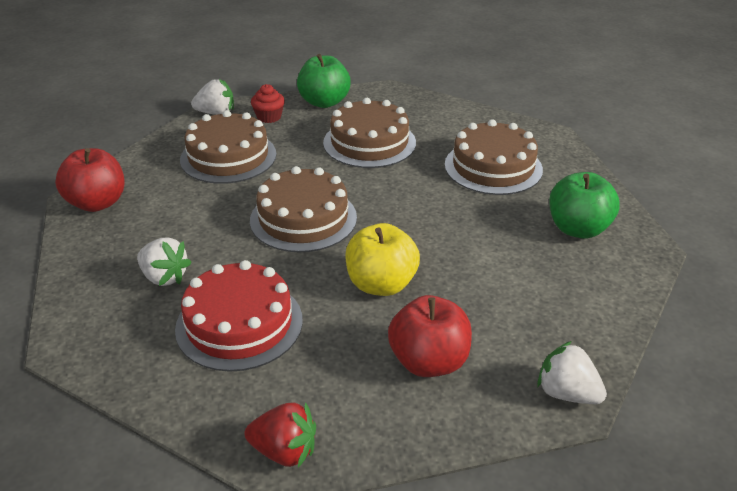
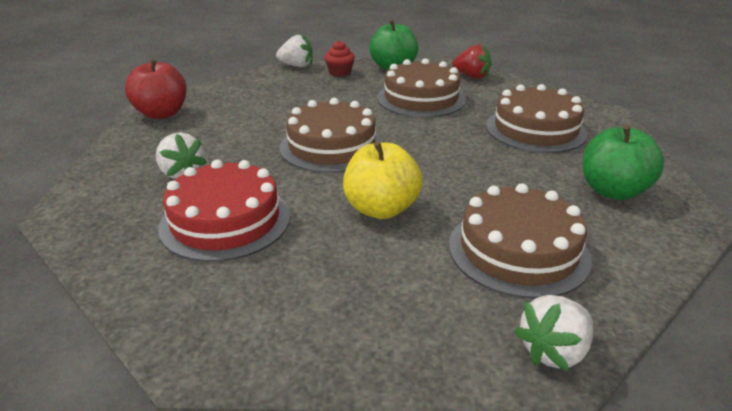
camera: 15 degrees right, 5 degrees down
(228, 157) = (290, 95): brown cake -> brown cake (518, 251)
(284, 451) = (202, 347): red strawberry -> red strawberry (471, 76)
(429, 362) = (400, 288): red apple -> none
(567, 393) = (553, 351): white strawberry -> white strawberry turned 90 degrees counterclockwise

